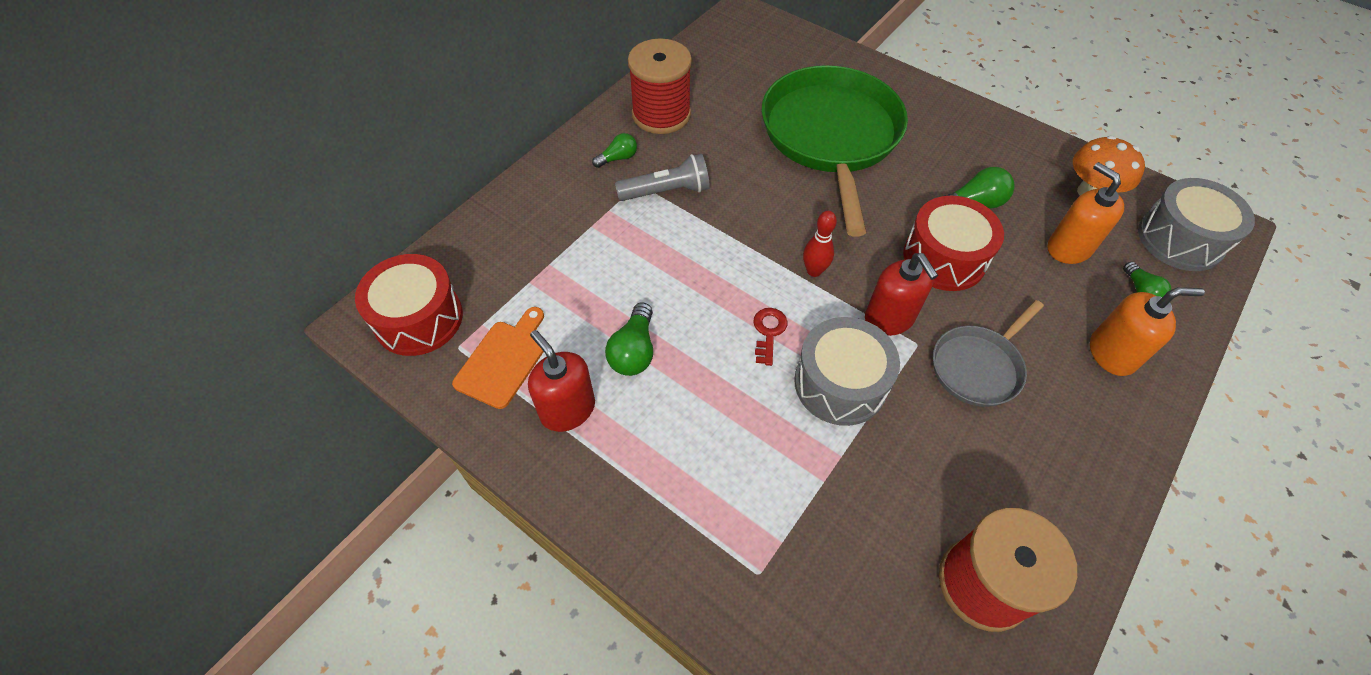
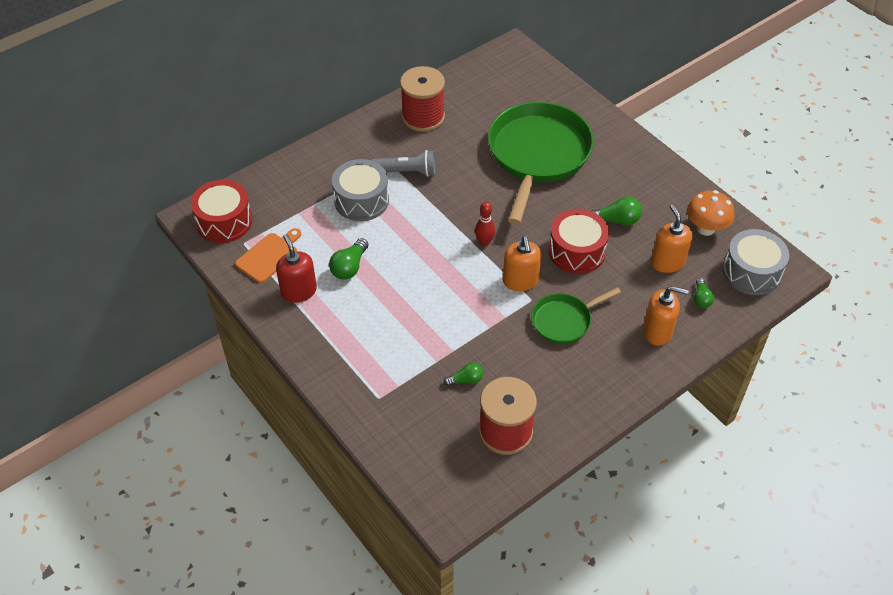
camera: 15 degrees right, 5 degrees down
(618, 158) = (382, 143): green light bulb -> green light bulb (466, 380)
(768, 332) = (438, 273): red key -> none
(840, 384) = (470, 312): grey drum -> grey drum (361, 200)
(889, 318) = (520, 281): red soap dispenser -> orange soap dispenser
(978, 367) = (564, 321): grey pan -> green pan

